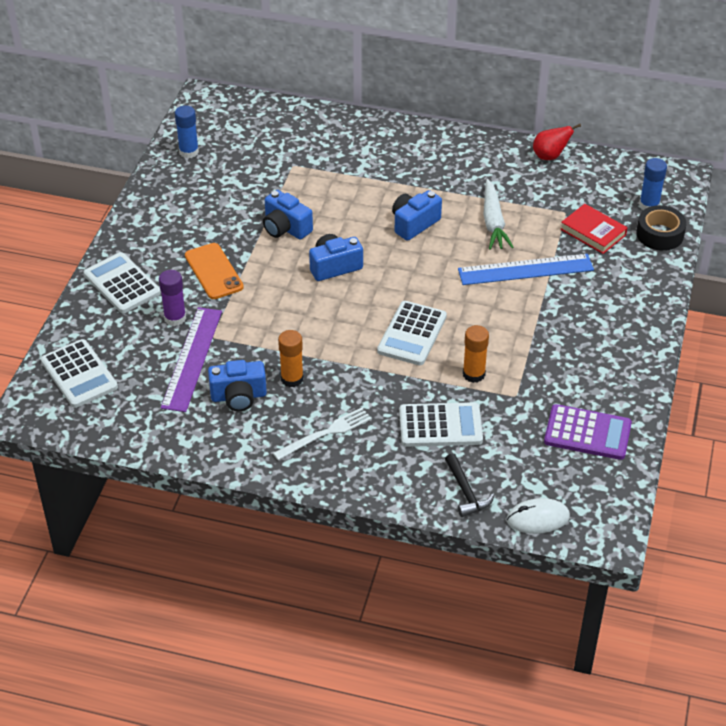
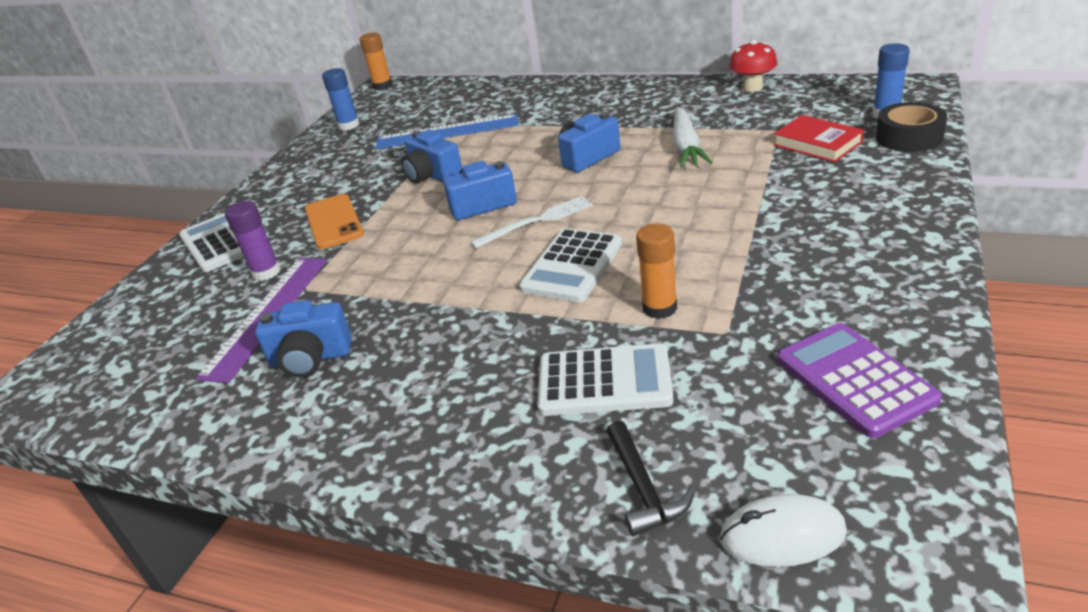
camera: 10 degrees right, 10 degrees down
(79, 374) = (113, 344): white calculator -> none
(292, 379) = (393, 331): orange glue stick -> orange glue stick (382, 86)
(325, 433) = (422, 402): white fork -> white fork (537, 221)
(525, 270) = (731, 186): blue ruler -> blue ruler (447, 132)
(550, 156) = (752, 87): red pear -> red mushroom
(587, 433) = (854, 379): purple calculator -> purple calculator turned 135 degrees counterclockwise

